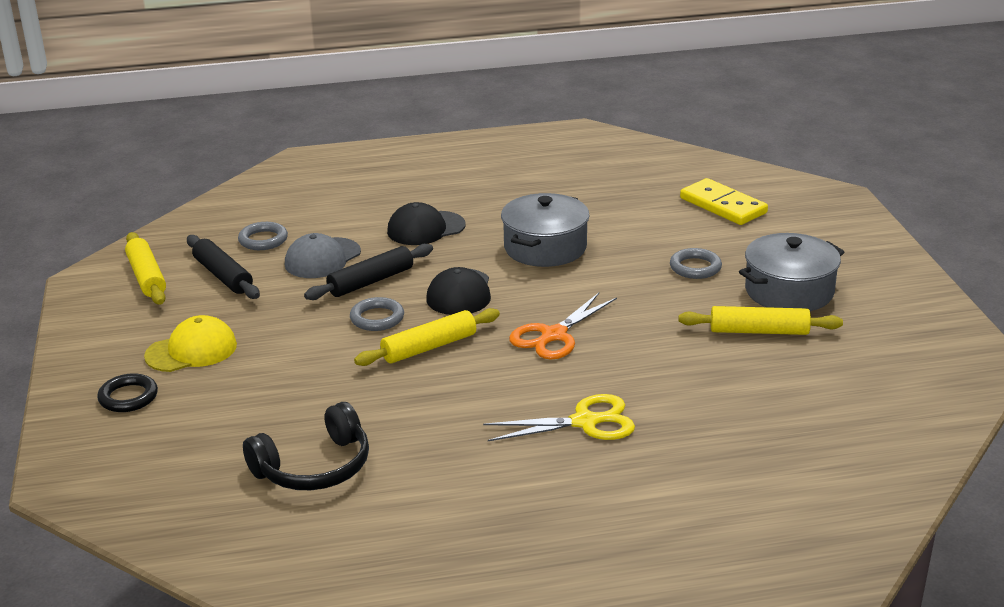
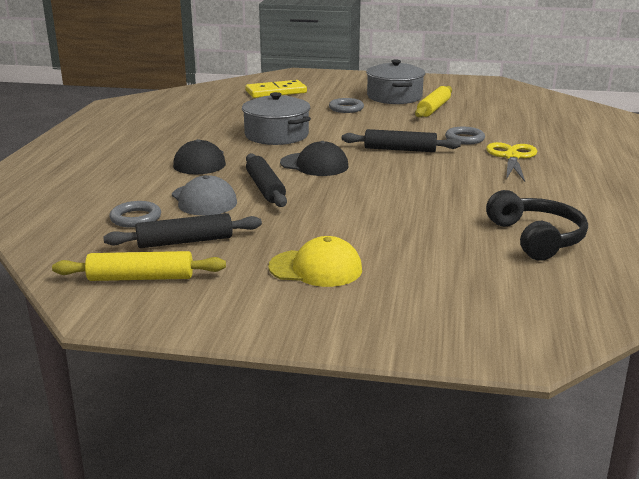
camera: 70 degrees left, 5 degrees down
(128, 397) = (381, 306): black ring -> none
(191, 350) = (316, 268): yellow cap -> yellow cap turned 105 degrees clockwise
(377, 318) = (327, 193): grey ring -> grey ring (464, 139)
(429, 347) = (386, 183): yellow rolling pin -> none
(553, 336) = (400, 149): orange scissors -> black rolling pin

